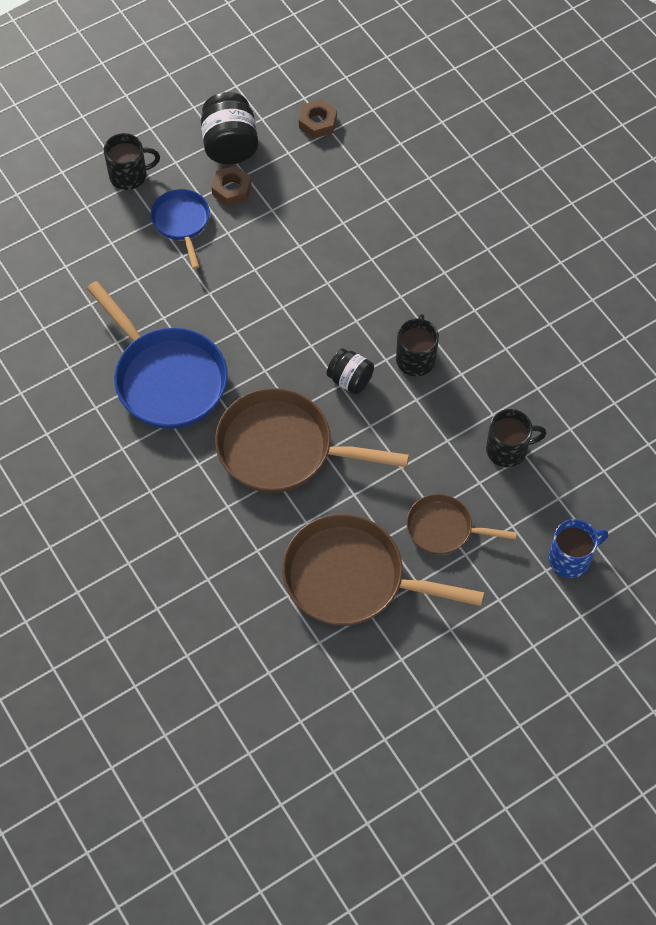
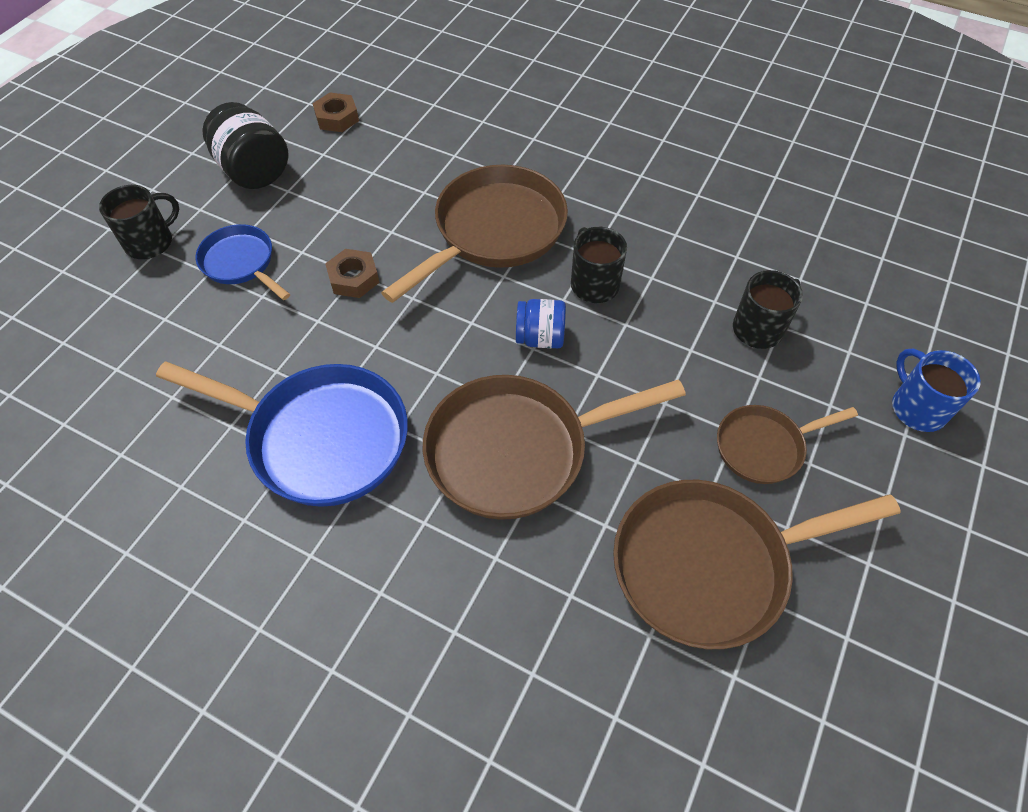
camera: 30 degrees left, 5 degrees down
(231, 189) = (281, 209): brown nut -> brown nut (354, 278)
(350, 380) = (540, 338): black jar -> blue jar
(372, 281) = (494, 232): none -> brown pan
(571, 558) = (917, 408): blue mug -> blue mug turned 60 degrees counterclockwise

